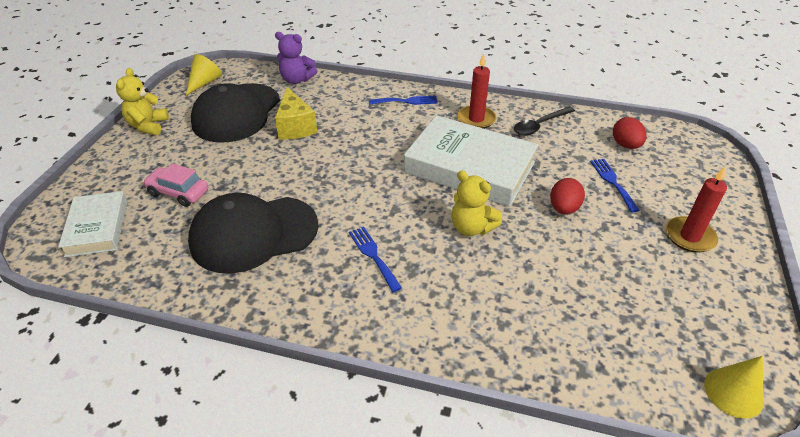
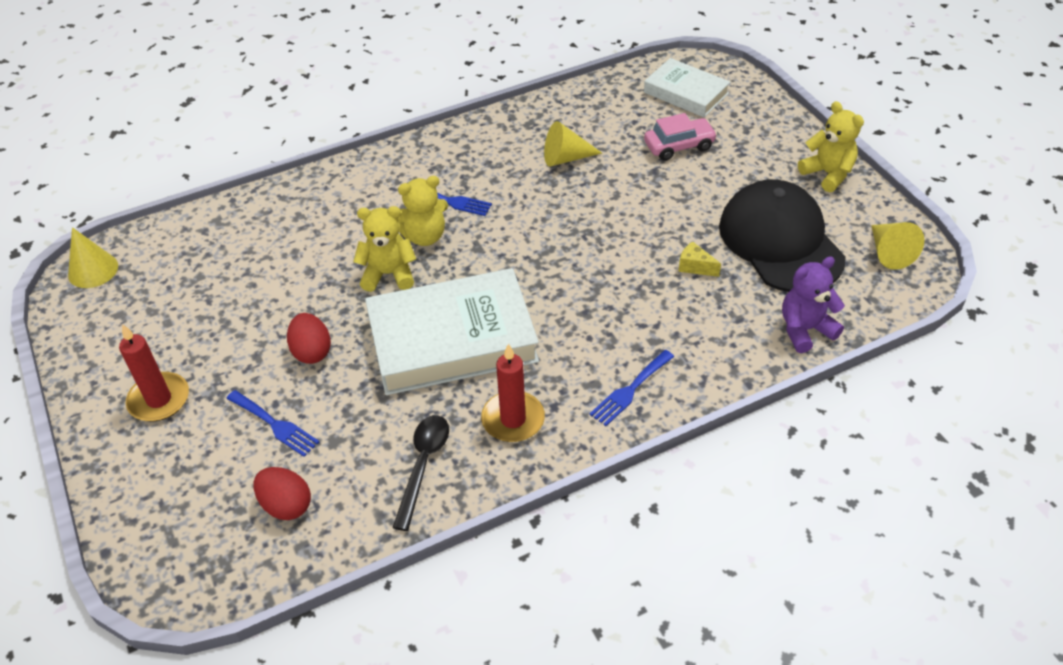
camera: 140 degrees right, 5 degrees up
(254, 234) = (566, 158): black cap -> yellow cone
(295, 127) = (695, 267): yellow cheese -> yellow cheese, size x0.52
(421, 239) = (424, 236): none -> yellow teddy bear

